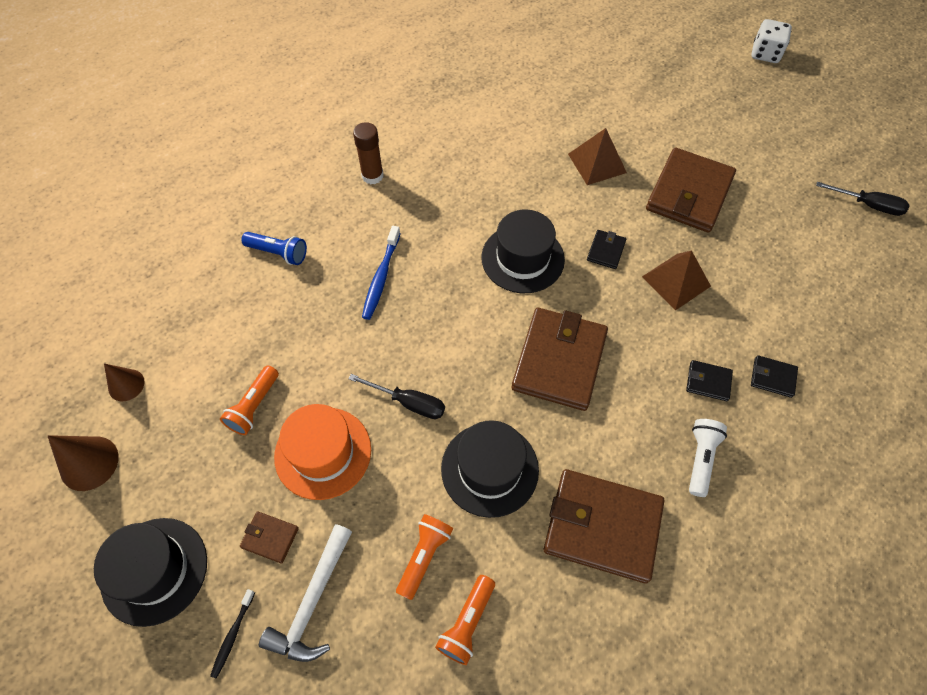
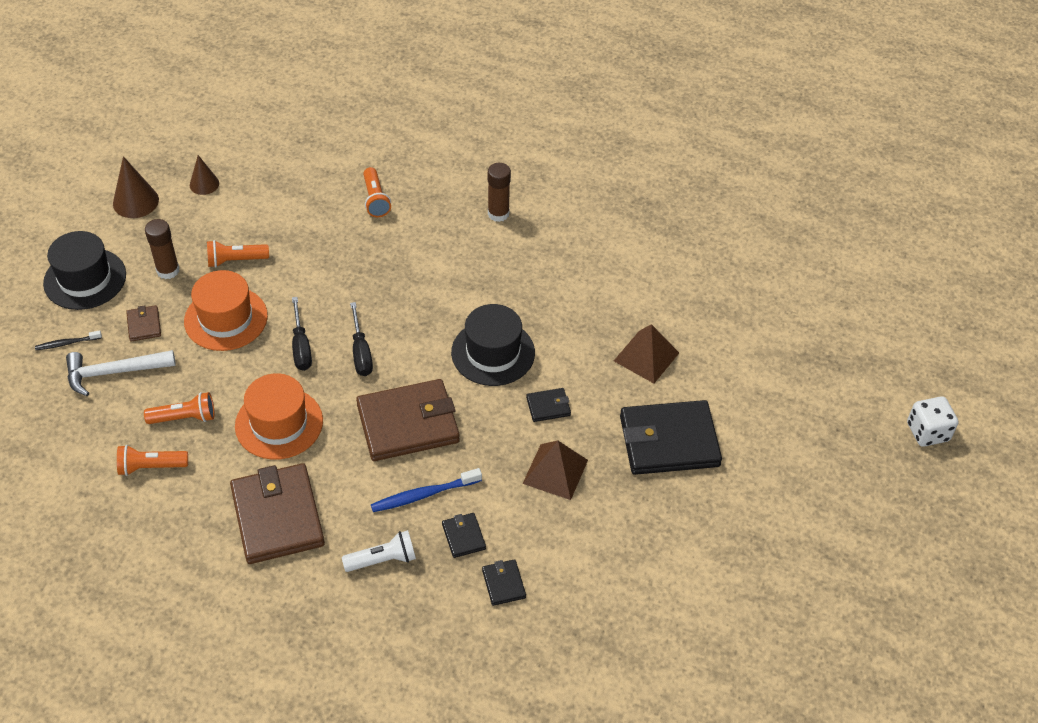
camera: 55 degrees right, 10 degrees down
(214, 477) = (168, 270): none -> brown glue stick
(278, 253) = (375, 200): blue flashlight -> orange flashlight
(381, 277) = (401, 272): blue toothbrush -> blue toothbrush (424, 495)
(489, 469) = (279, 423): black hat -> orange hat
(689, 193) = (669, 441): brown wallet -> black wallet
(868, 205) = (782, 595): black screwdriver -> black screwdriver (361, 352)

